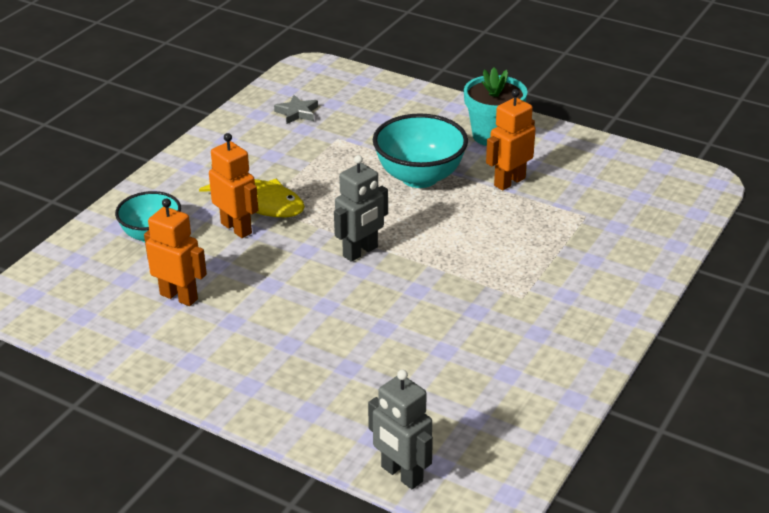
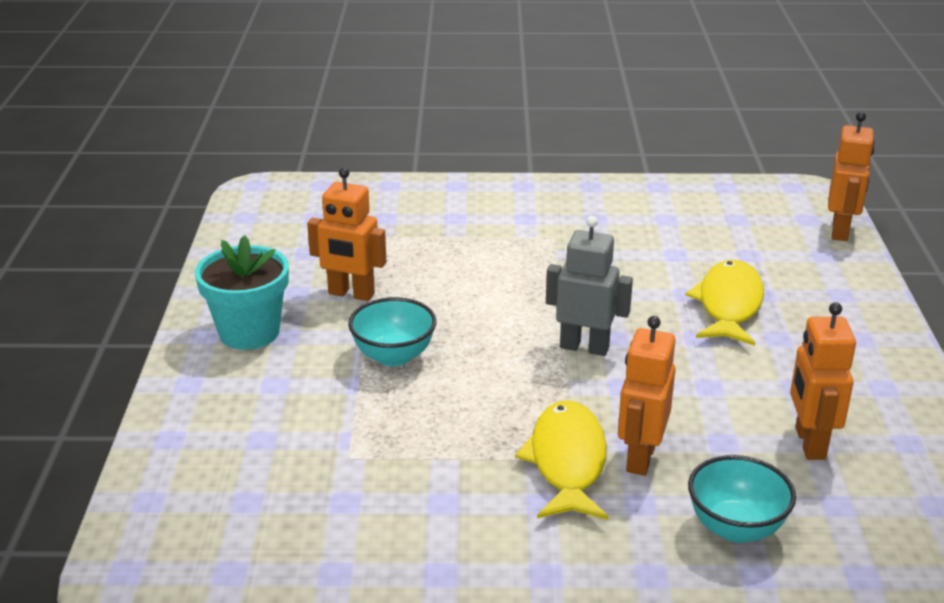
camera: 120 degrees left, 5 degrees down
(297, 113) = (302, 528): grey star -> none
(349, 341) = (728, 305): none -> yellow fish
(401, 474) = (840, 231): grey robot -> orange robot
(419, 177) = (393, 356): turquoise bowl -> turquoise bowl, size x0.65

